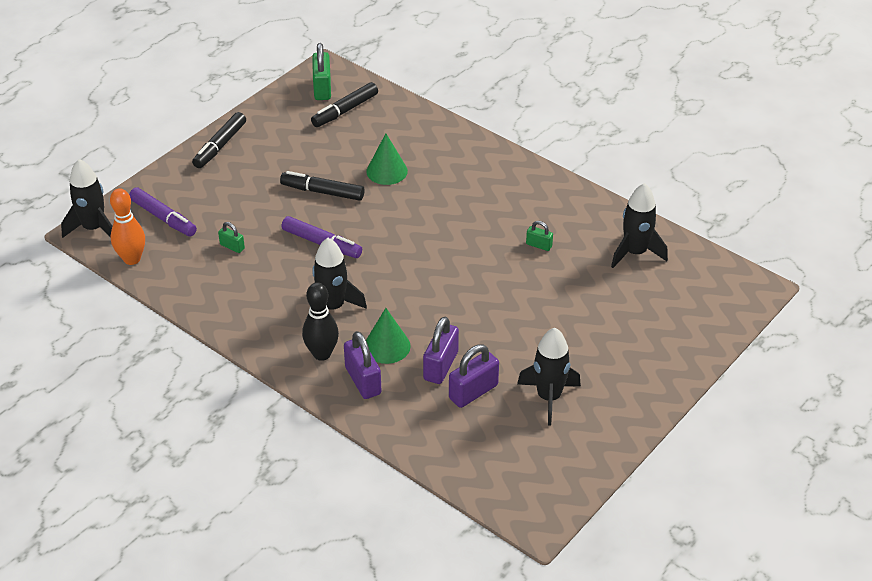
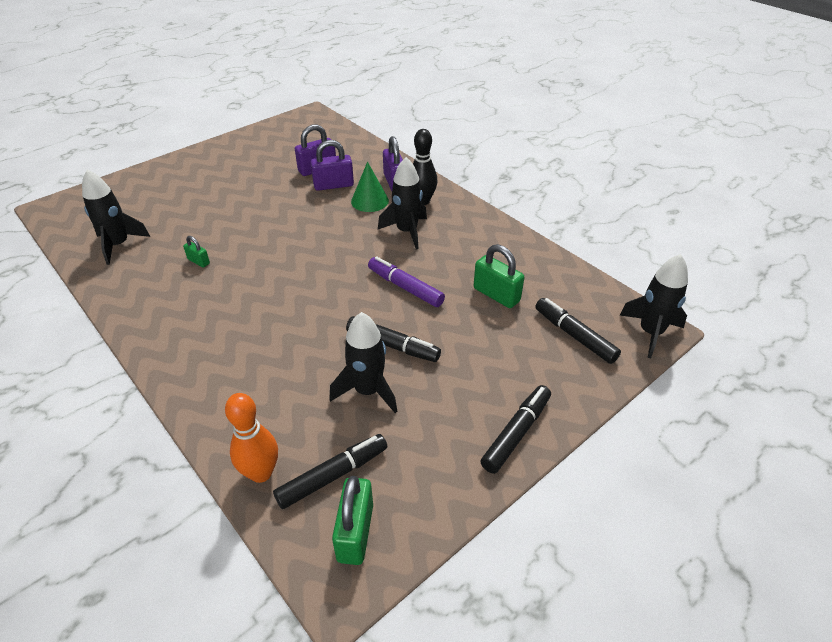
camera: 170 degrees left, 0 degrees up
(132, 259) = (598, 294): orange bowling pin -> orange bowling pin (261, 473)
(163, 218) = (574, 335): purple marker -> black marker
(232, 246) = (496, 295): green padlock -> green padlock, size x1.84
(387, 171) = (310, 363): green cone -> none
(441, 366) = (333, 185): purple padlock -> purple padlock turned 45 degrees clockwise
(549, 397) = (267, 161): black rocket -> black rocket (368, 391)

